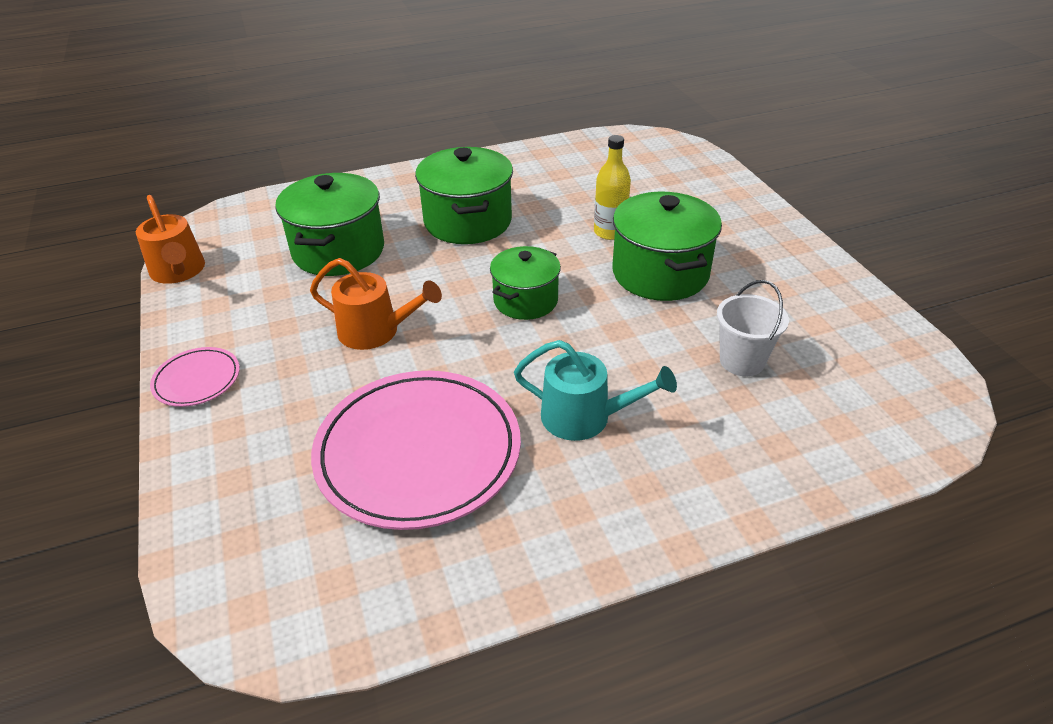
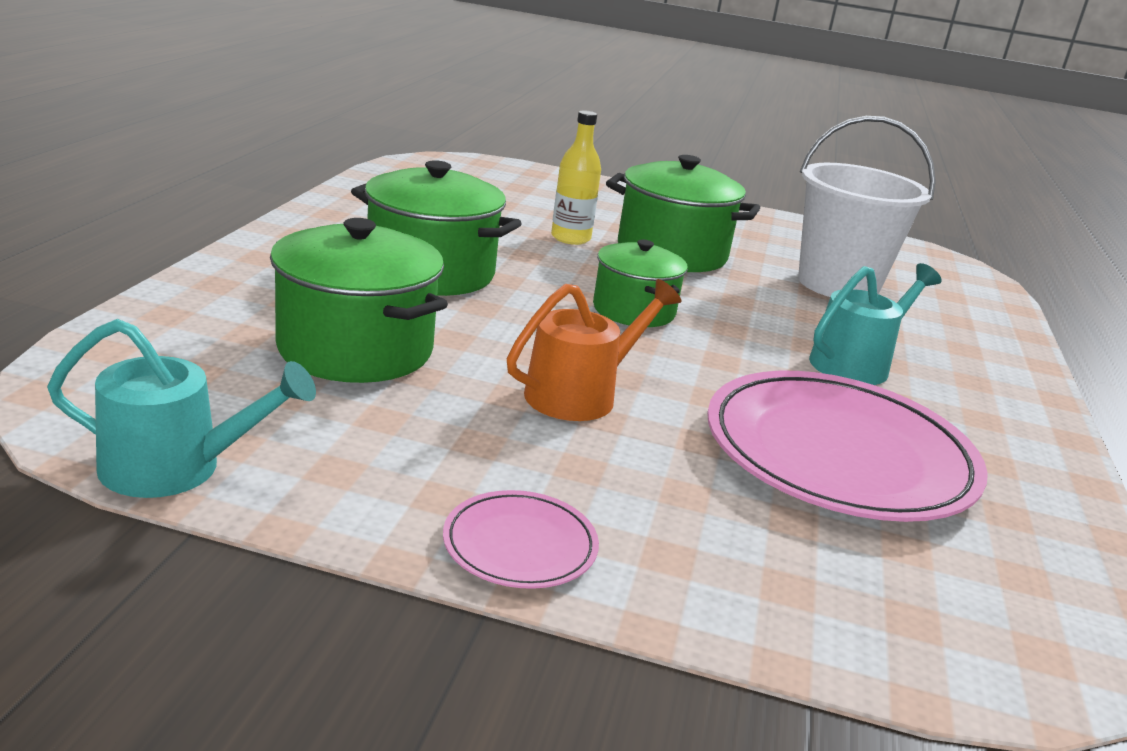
camera: 60 degrees left, 15 degrees down
(179, 271) = (175, 468): orange watering can -> turquoise watering can
(742, 361) = (838, 284): white bucket -> white bucket, size x1.75

